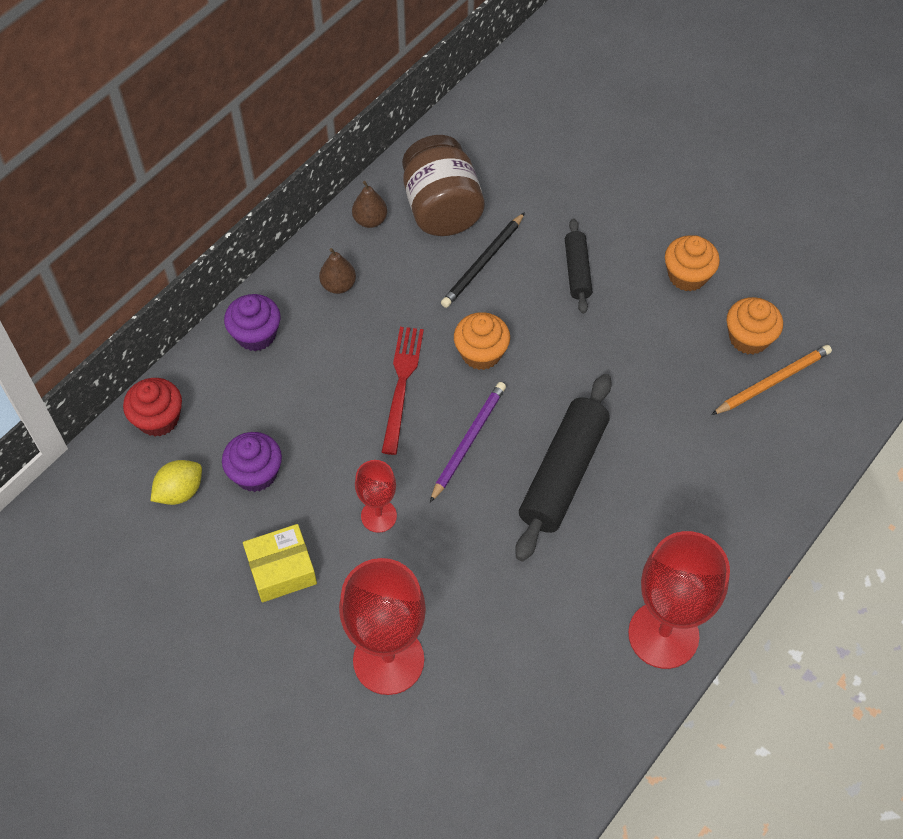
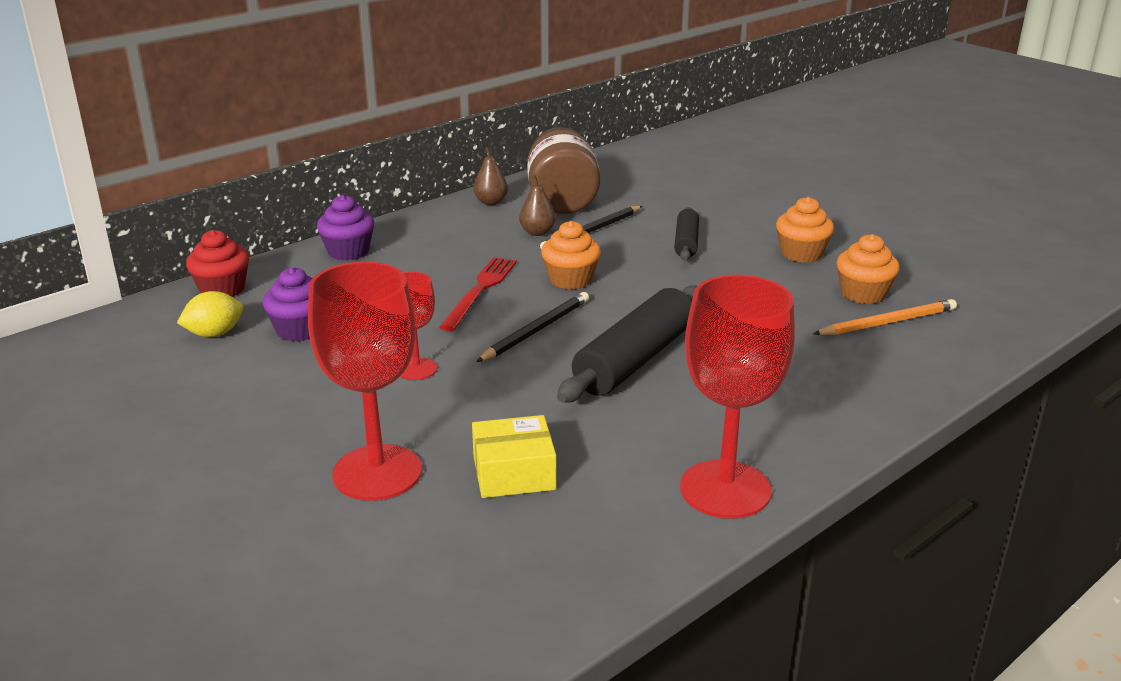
camera: 10 degrees right, 30 degrees down
(281, 569) = (290, 394): yellow box -> yellow box (514, 473)
(338, 285) = (443, 232): brown pear -> brown pear (537, 232)
(468, 441) = (536, 330): purple pencil -> black pencil

